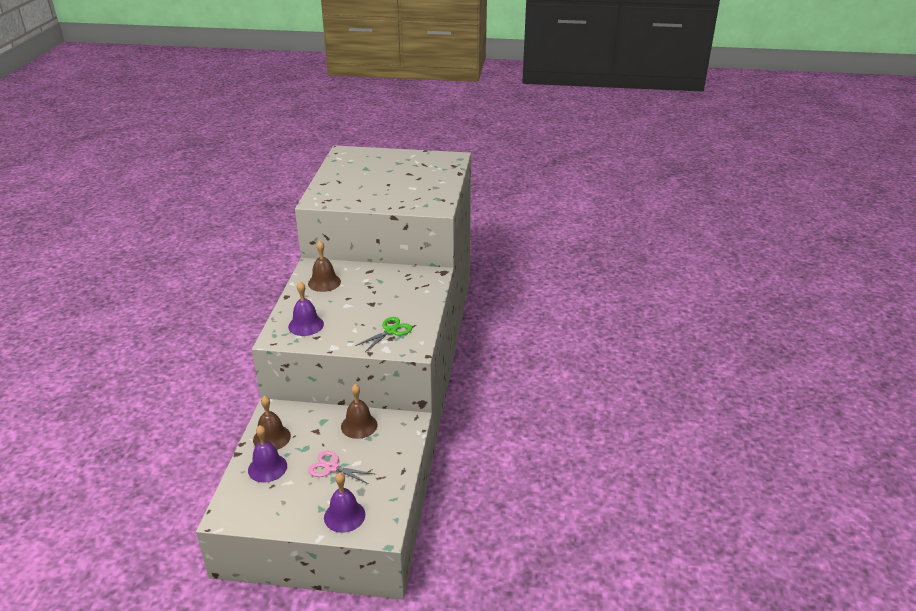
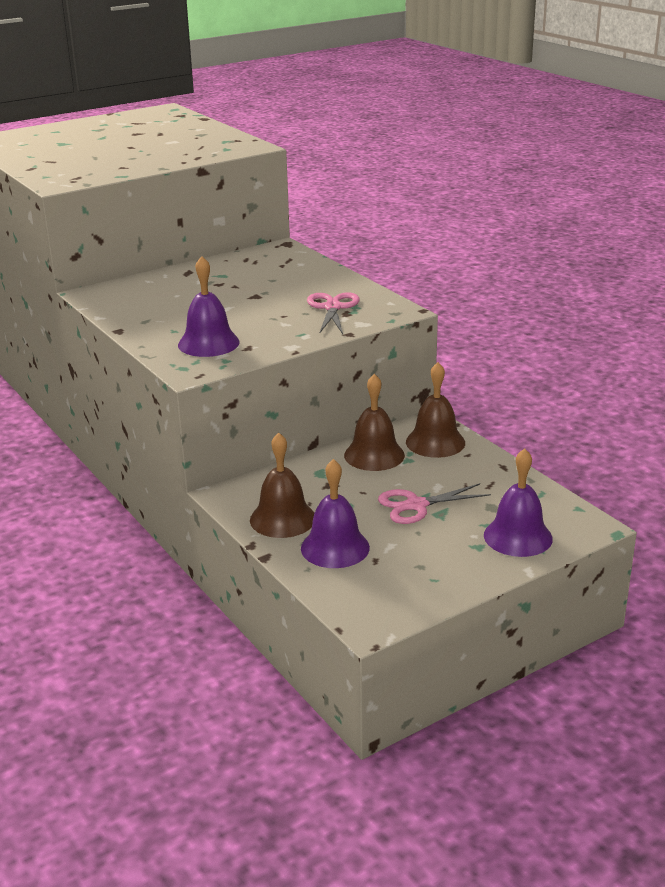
camera: 40 degrees left, 5 degrees down
(324, 282) = (146, 301): brown bell -> brown bell (435, 442)
(390, 331) = (332, 307): green scissors -> pink scissors

